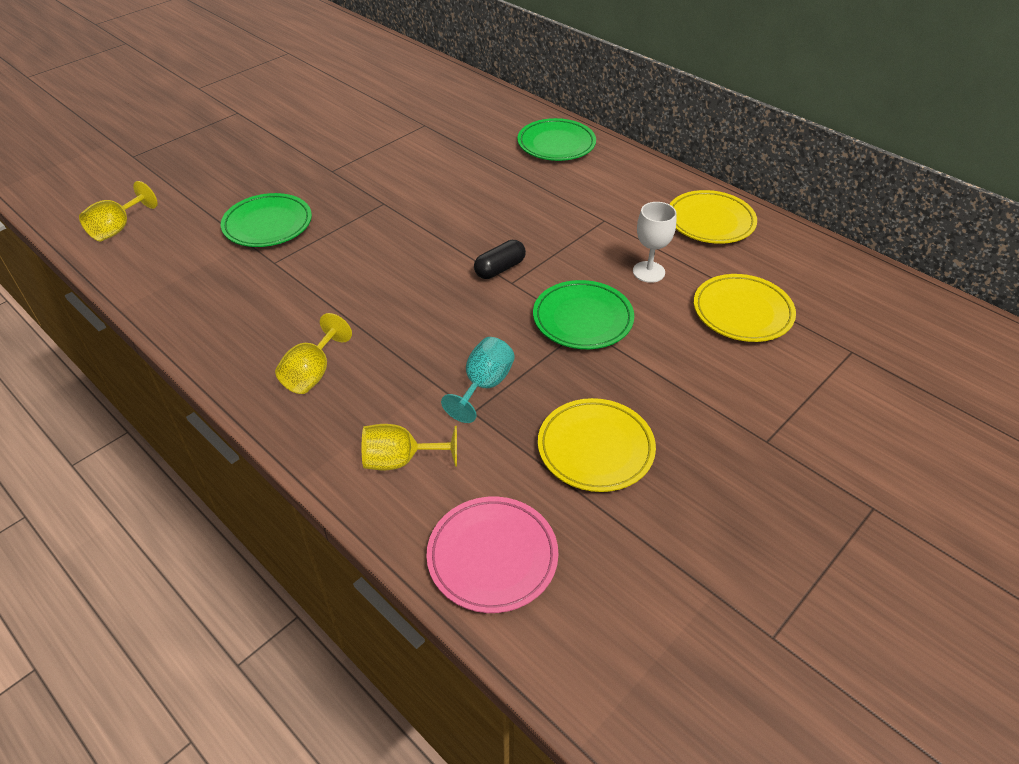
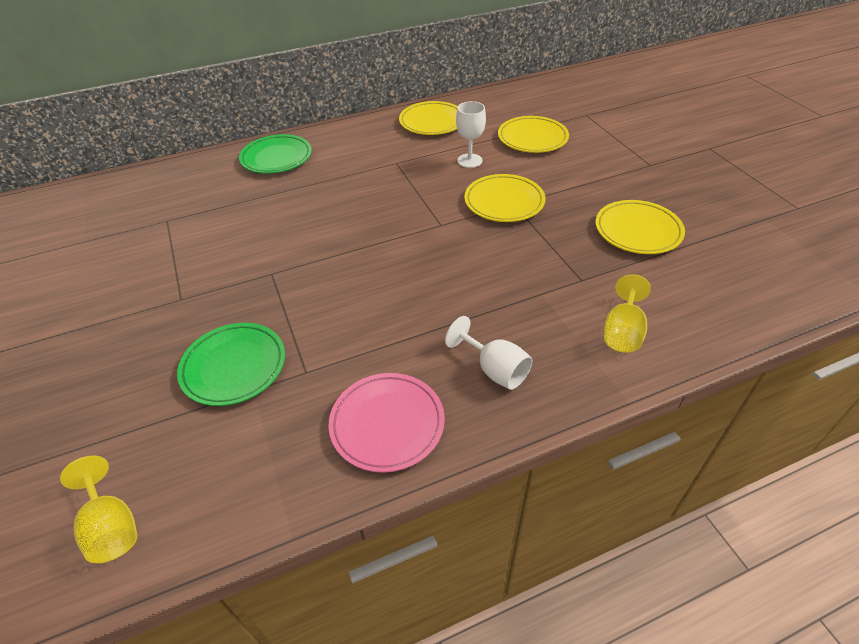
camera: 65 degrees left, 0 degrees up
(312, 373) = (494, 369): yellow goblet -> white goblet
(484, 385) = (555, 267): turquoise goblet -> none
(492, 557) = (728, 303): pink plate -> pink plate (387, 424)
(500, 269) = (419, 226): black capsule -> none
(582, 319) = (504, 202): green plate -> yellow plate

